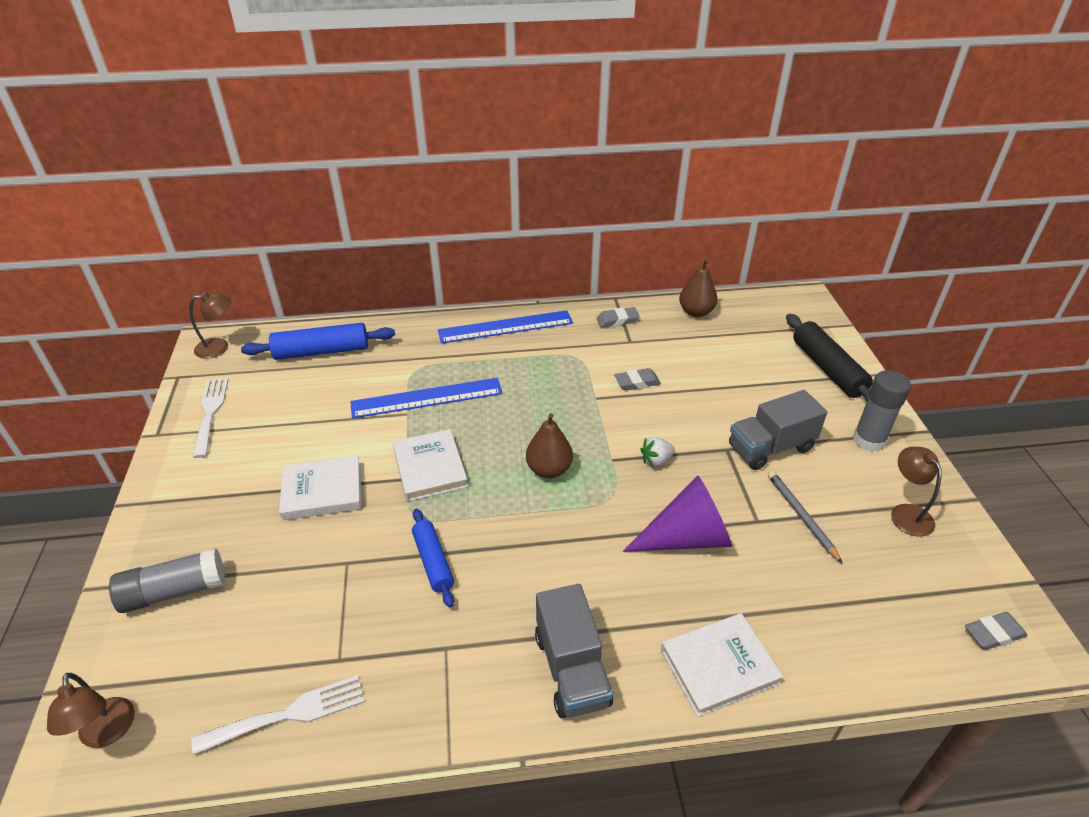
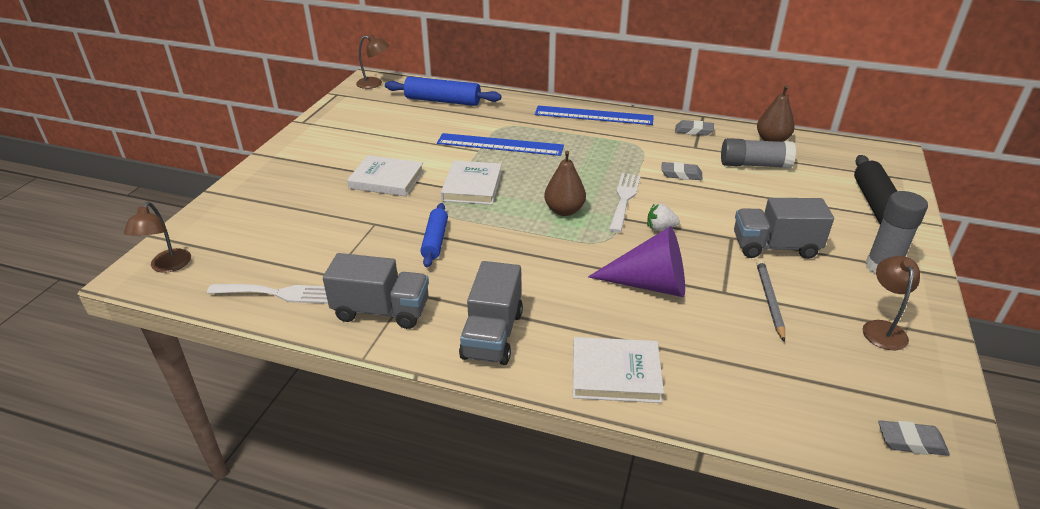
camera: 25 degrees right, 5 degrees down
(174, 591) = (255, 207): grey glue stick -> grey glue stick (754, 165)
(210, 413) = (344, 118): white fork -> white fork (624, 199)
(431, 687) = (381, 311): none -> grey truck

